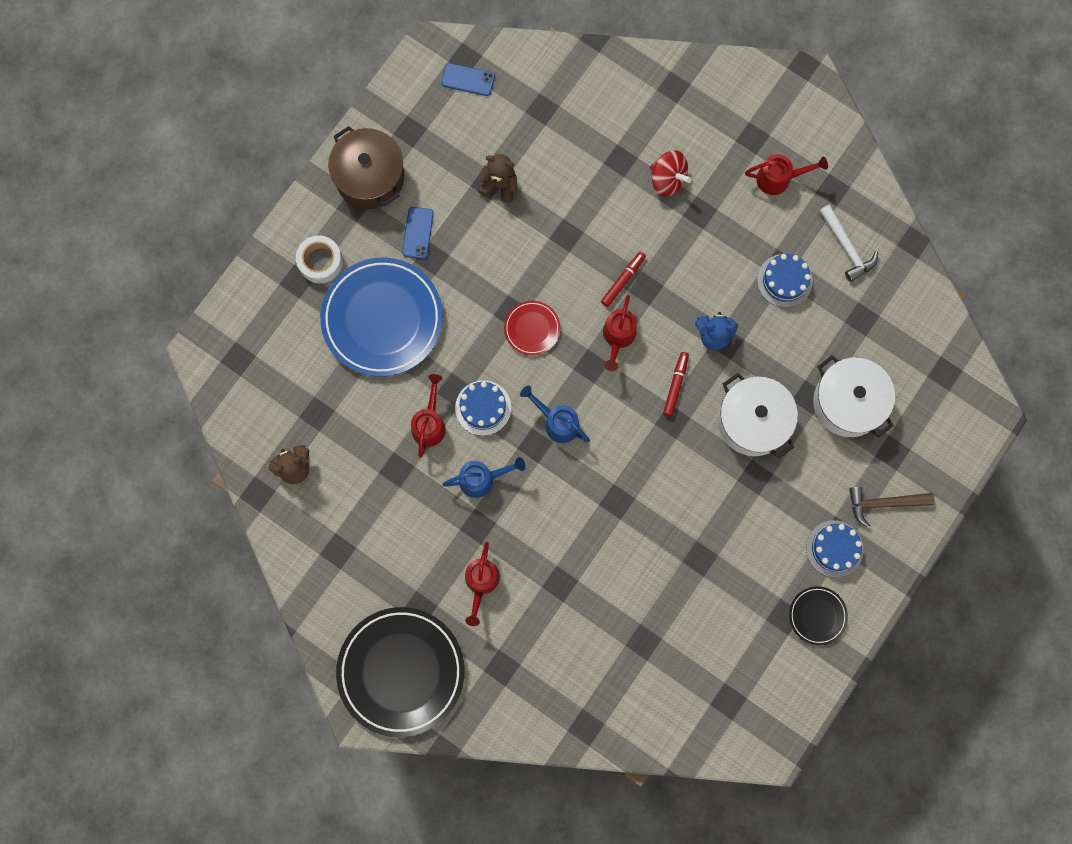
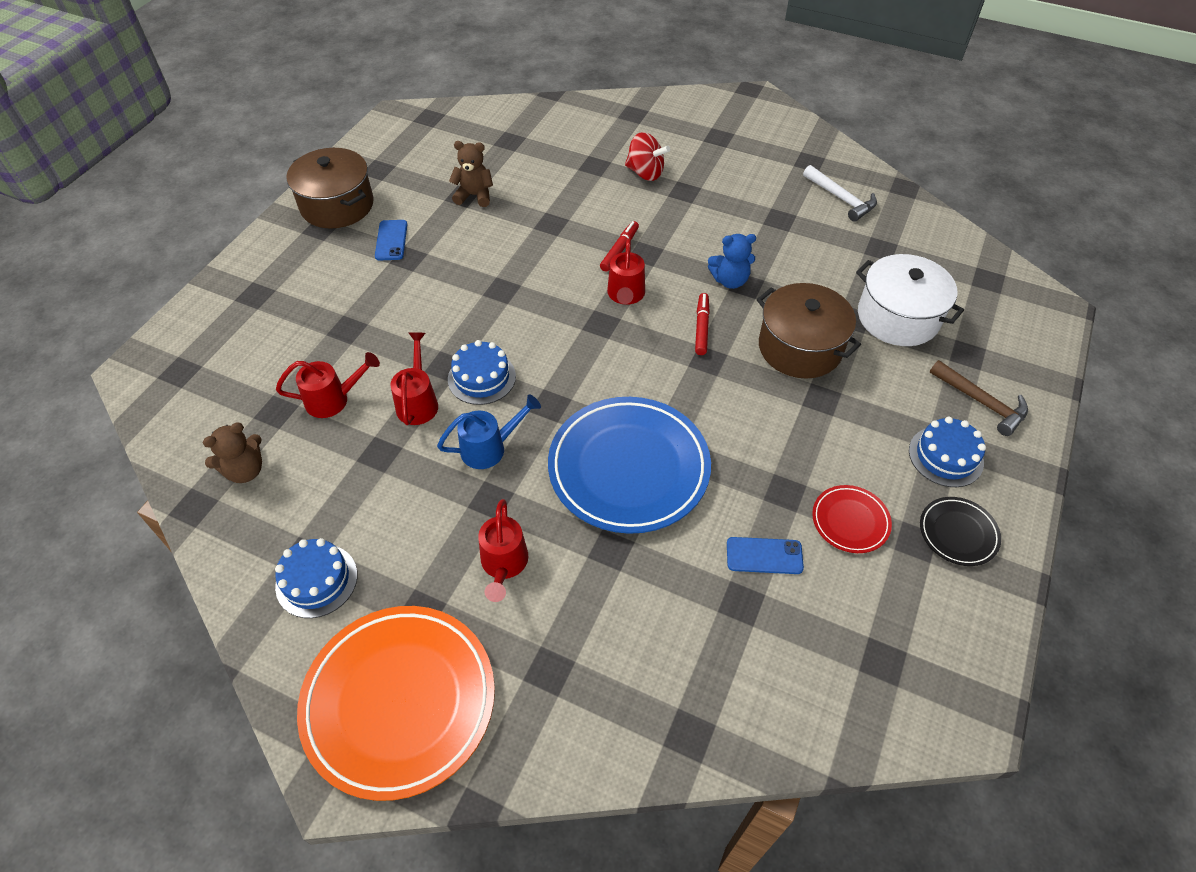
camera: 10 degrees left, 25 degrees down
(320, 262) = (283, 275): white tape -> none
(382, 319) = (355, 314): blue plate -> blue plate (628, 468)
(401, 671) = (399, 702): black plate -> orange plate
(468, 80) = (433, 130): blue phone -> blue phone (764, 556)
(532, 329) = (528, 301): red plate -> red plate (850, 521)
(557, 422) = (573, 379): blue watering can -> none
(753, 421) = (800, 347): white pot -> brown pot
(778, 179) = (754, 160): red watering can -> red watering can (333, 400)
(784, 280) = (788, 230): blue cake -> blue cake (316, 580)
(883, 503) = (982, 402): brown hammer -> brown hammer turned 120 degrees counterclockwise

